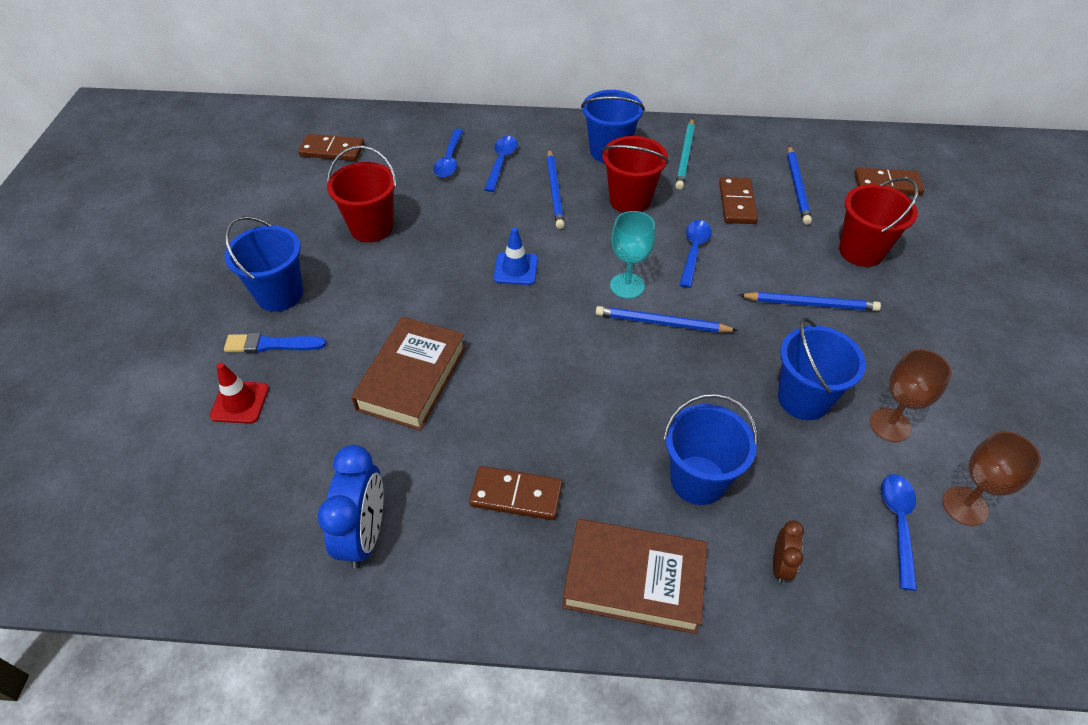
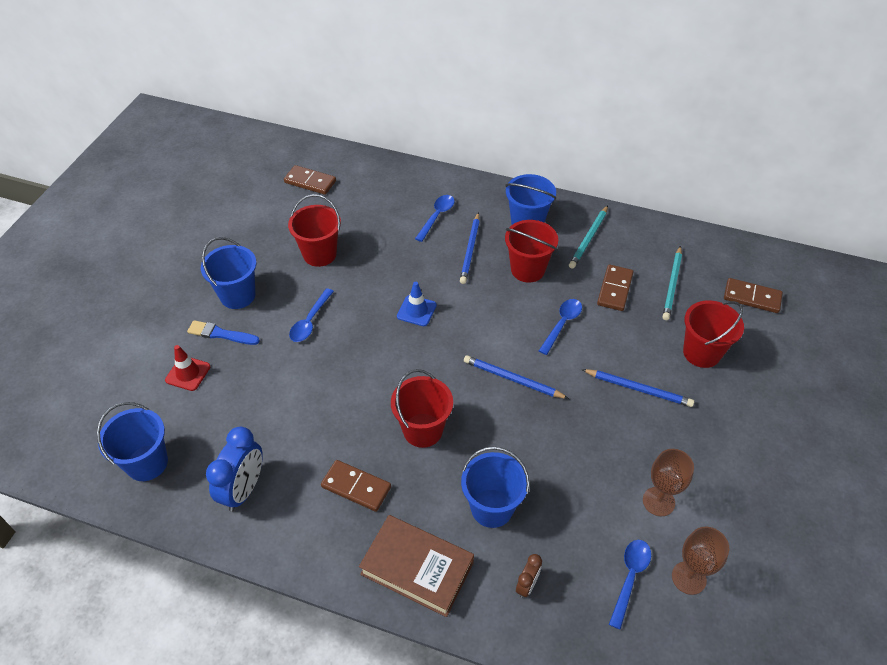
camera: 15 degrees right, 0 degrees up
(412, 378) = (311, 382): brown book -> none
(449, 160) = (397, 207): blue spoon -> blue spoon (310, 321)
(576, 405) = (423, 430): none -> red bucket
(627, 286) = (497, 343): turquoise goblet -> none
(797, 187) = (672, 285): blue pencil -> turquoise pencil
(803, 399) = (599, 465): blue bucket -> blue bucket (147, 463)

